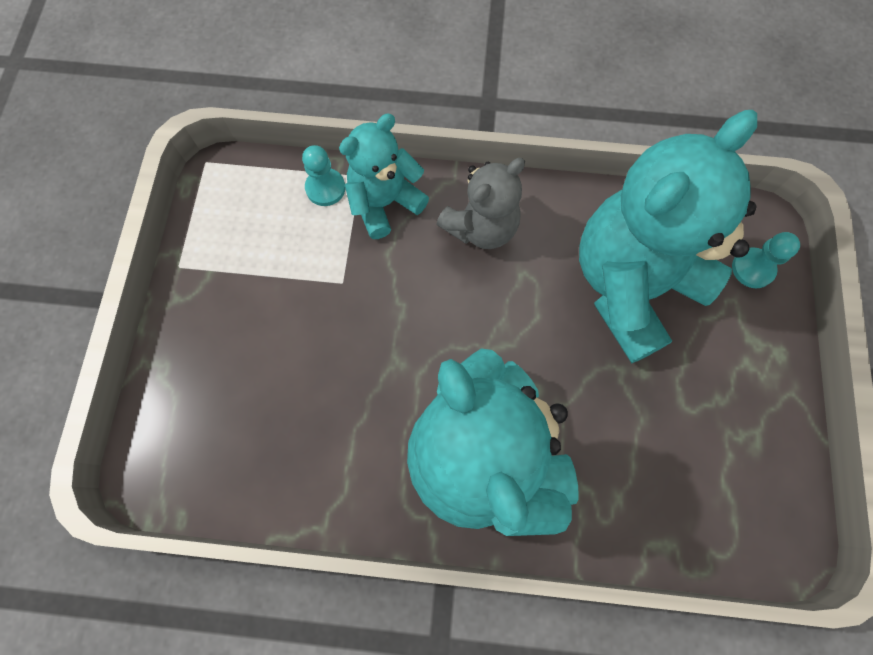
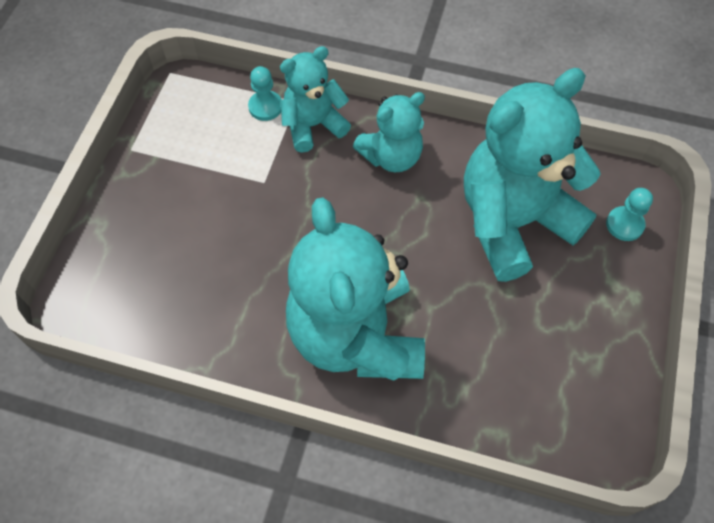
camera: 10 degrees right, 10 degrees down
(481, 227) = (391, 156): grey teddy bear -> turquoise teddy bear

